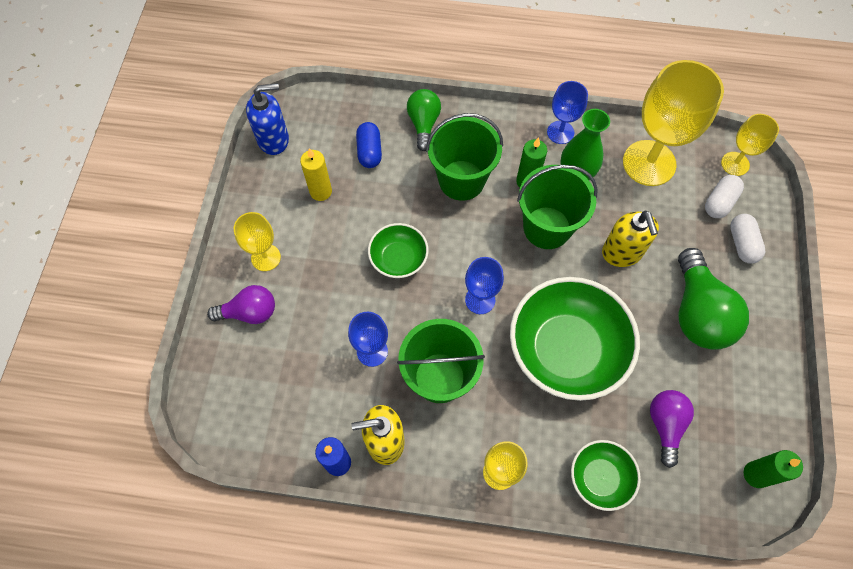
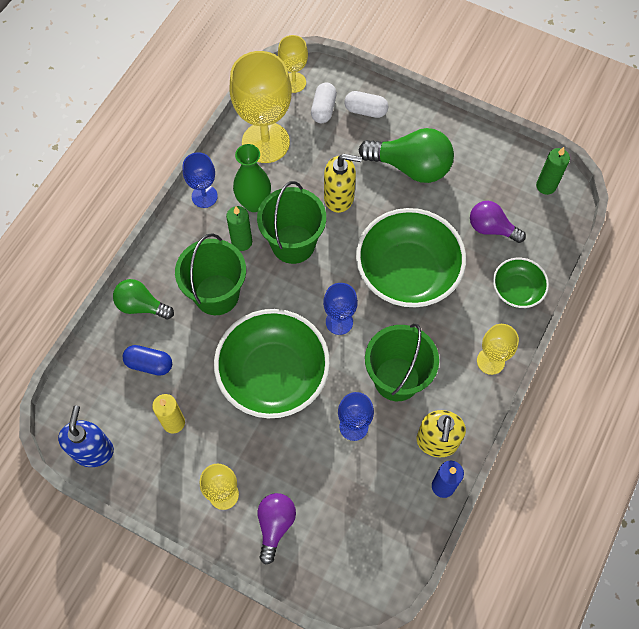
camera: 70 degrees left, 0 degrees up
(398, 259) = (273, 375): green bowl -> green bowl, size x1.96
(719, 202) = (323, 109): white capsule -> white capsule turned 45 degrees clockwise

